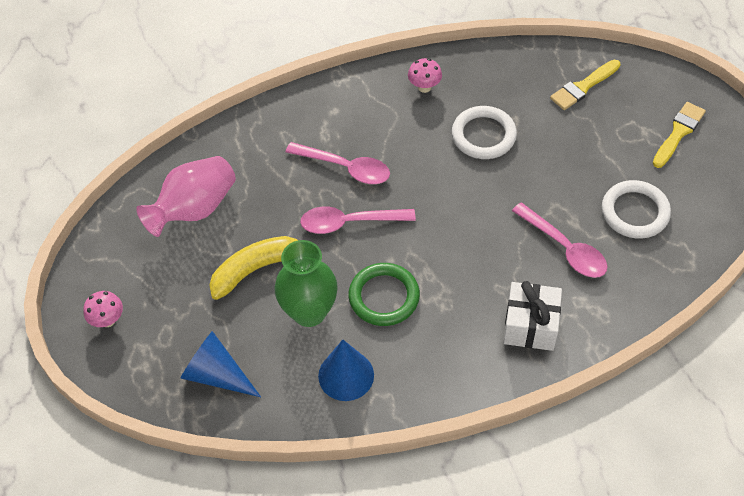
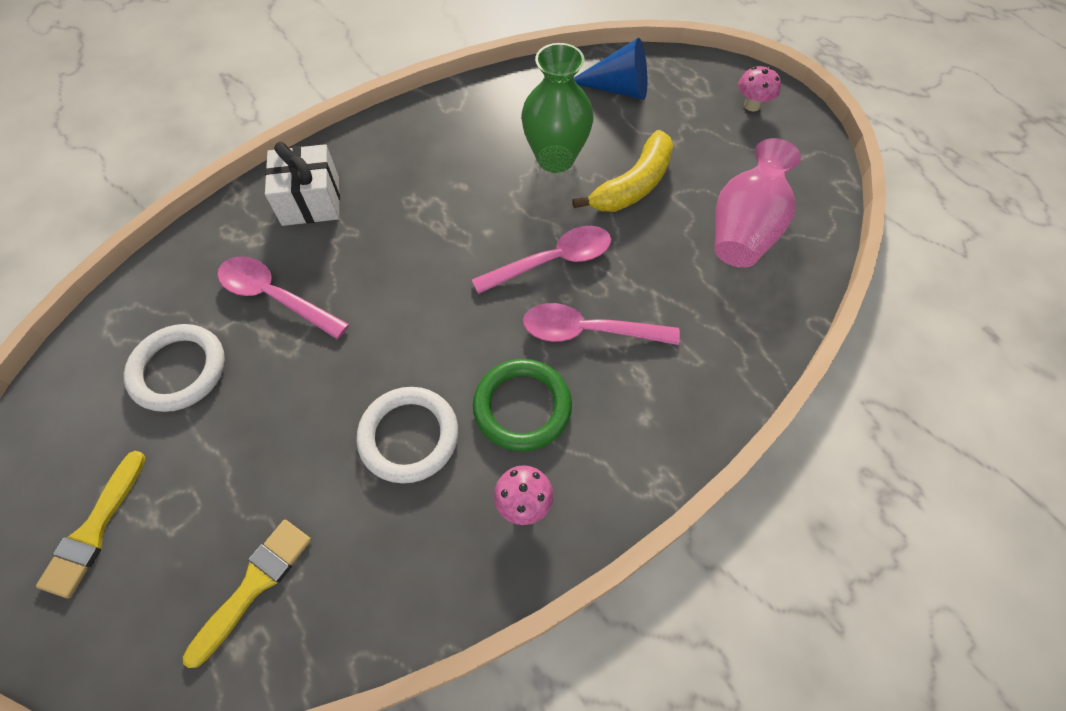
camera: 160 degrees right, 5 degrees up
(346, 375) = (494, 115): blue cone -> none
(384, 297) = (481, 191): green ring -> green ring (522, 407)

